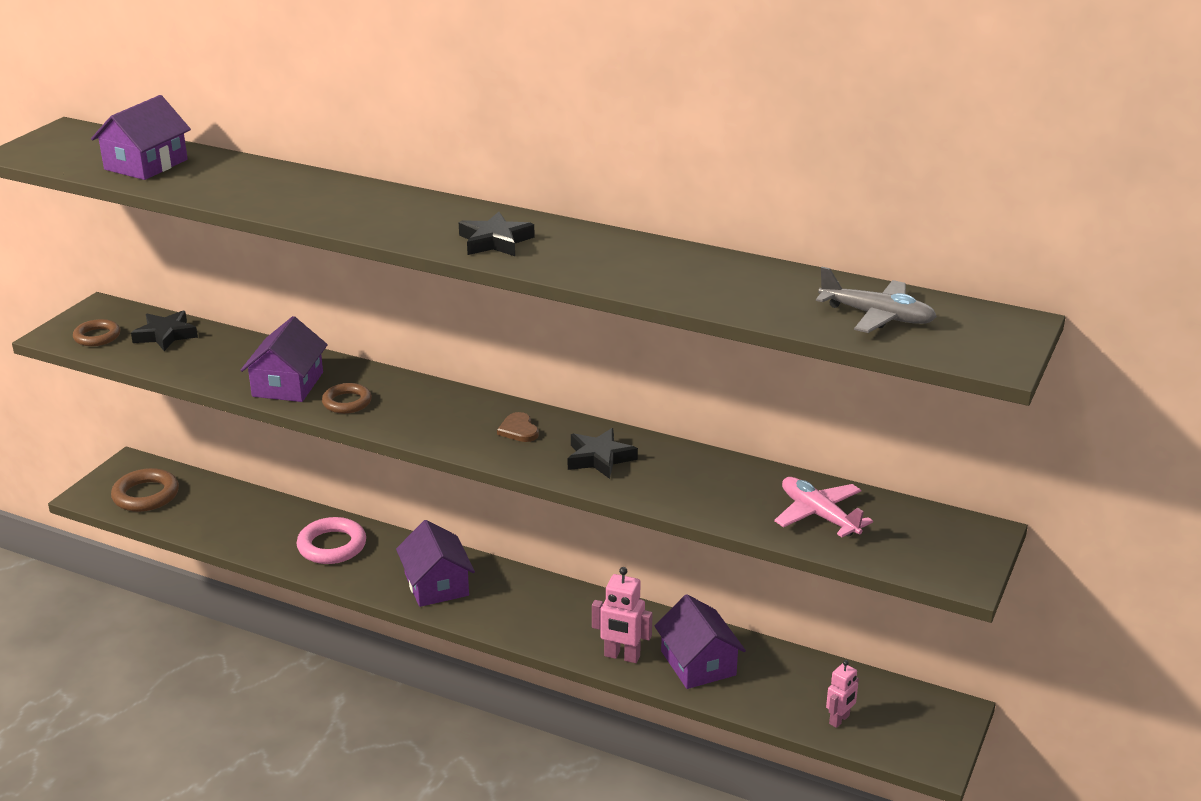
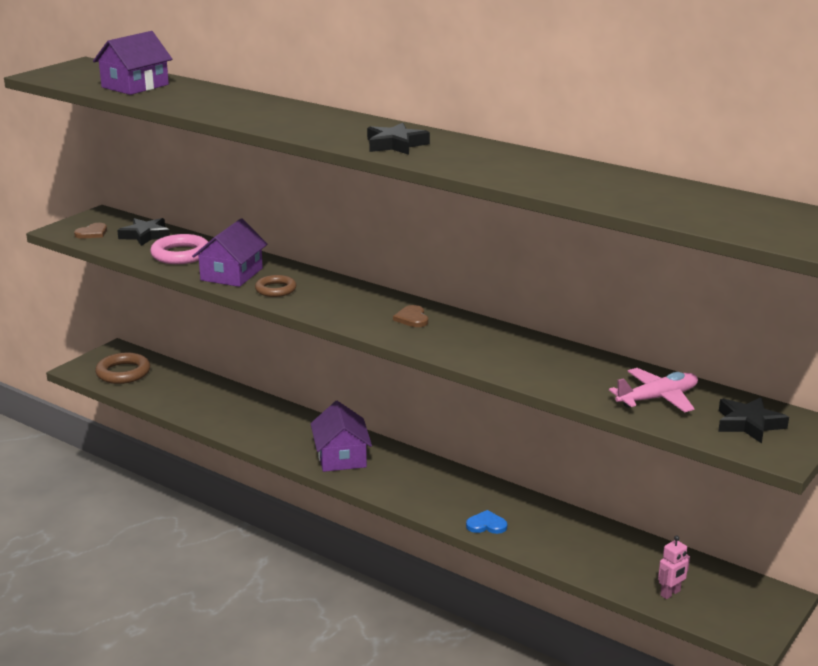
camera: 10 degrees right, 5 degrees down
(97, 337) = (92, 233): brown ring -> brown heart
(332, 546) = (262, 421): pink ring -> pink ring (181, 254)
(599, 458) = (475, 343): black star -> black star (749, 424)
(622, 656) = (486, 525): pink robot -> blue heart
(698, 663) = (552, 536): purple house -> none
(819, 515) = (658, 398): pink plane -> pink plane turned 90 degrees clockwise
(877, 316) = (710, 209): grey plane -> none

